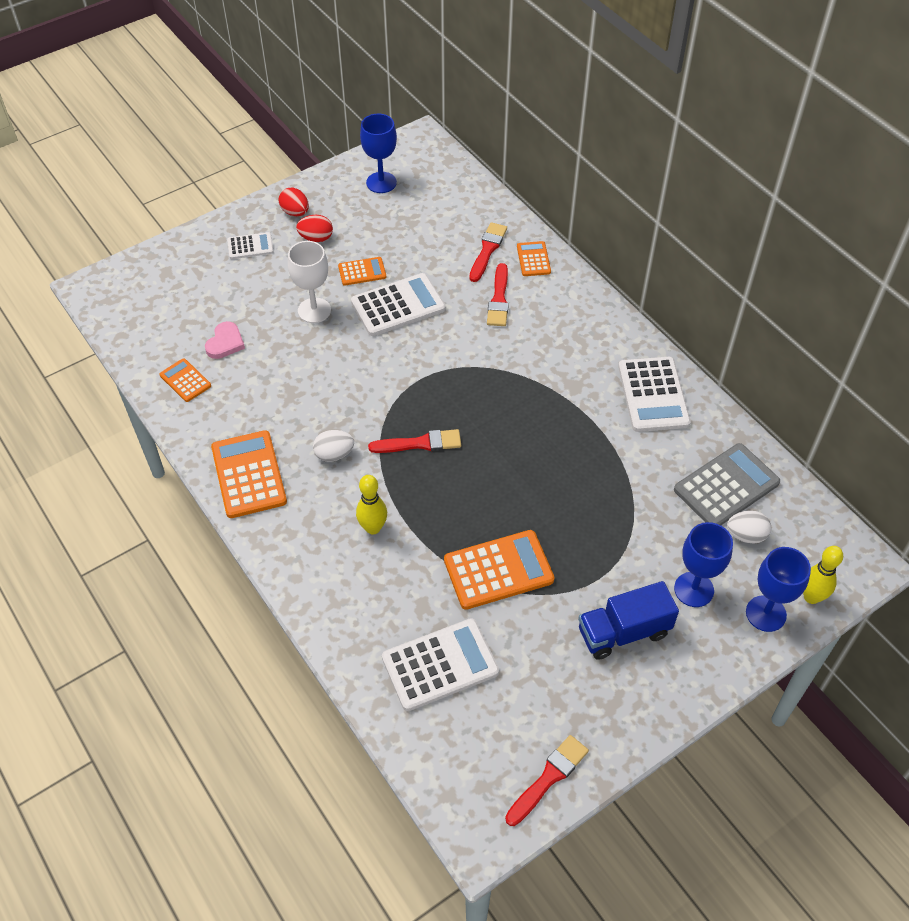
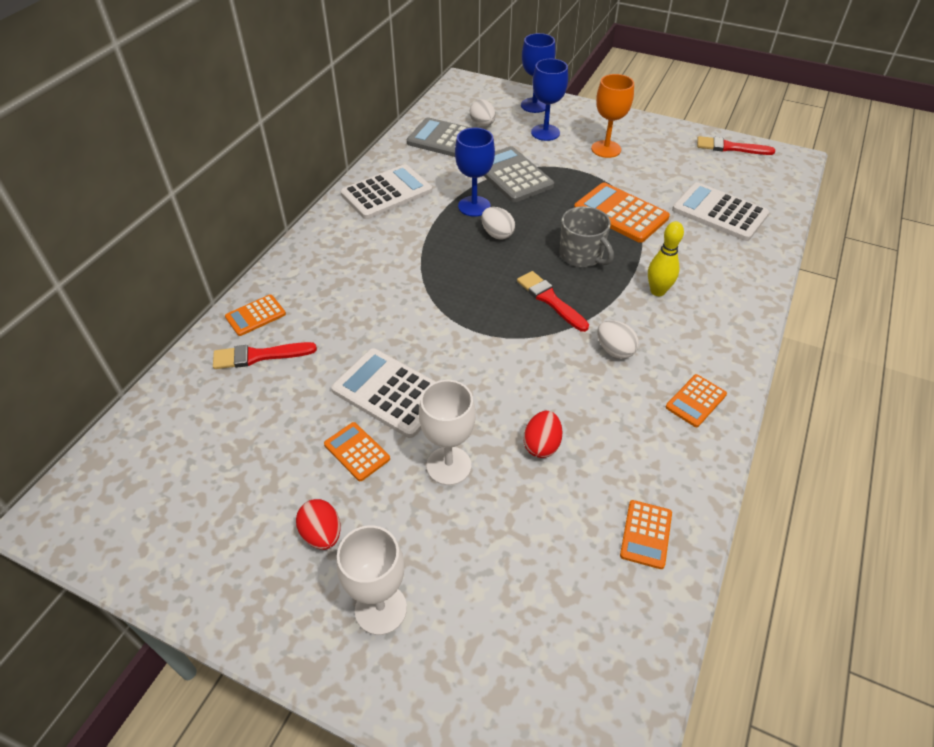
camera: 120 degrees left, 5 degrees down
(225, 343) = (561, 528): pink heart -> none
(249, 474) = (695, 401): orange calculator -> orange calculator, size x0.55
(250, 246) = (381, 609): white calculator -> white goblet
(295, 212) = (281, 592): red egg -> red egg (541, 445)
(381, 182) = (171, 517): blue goblet -> blue goblet (474, 206)
(459, 499) = (581, 255): none -> grey mug
(499, 299) = (331, 319): red brush -> none
(533, 450) = (497, 234): none -> white egg
(623, 511) = (512, 175): none -> grey calculator
(623, 632) = (606, 149): blue truck -> orange goblet
(811, 597) = (505, 94): yellow bowling pin -> none

